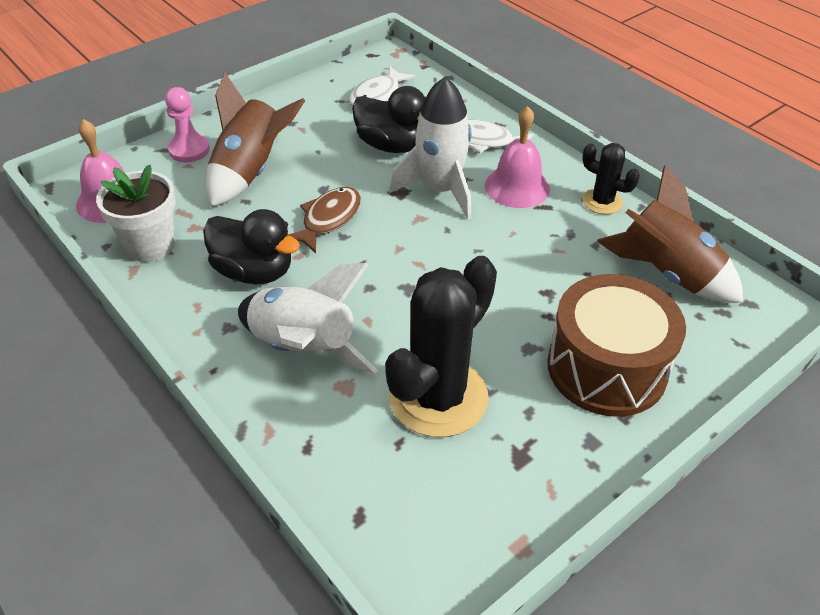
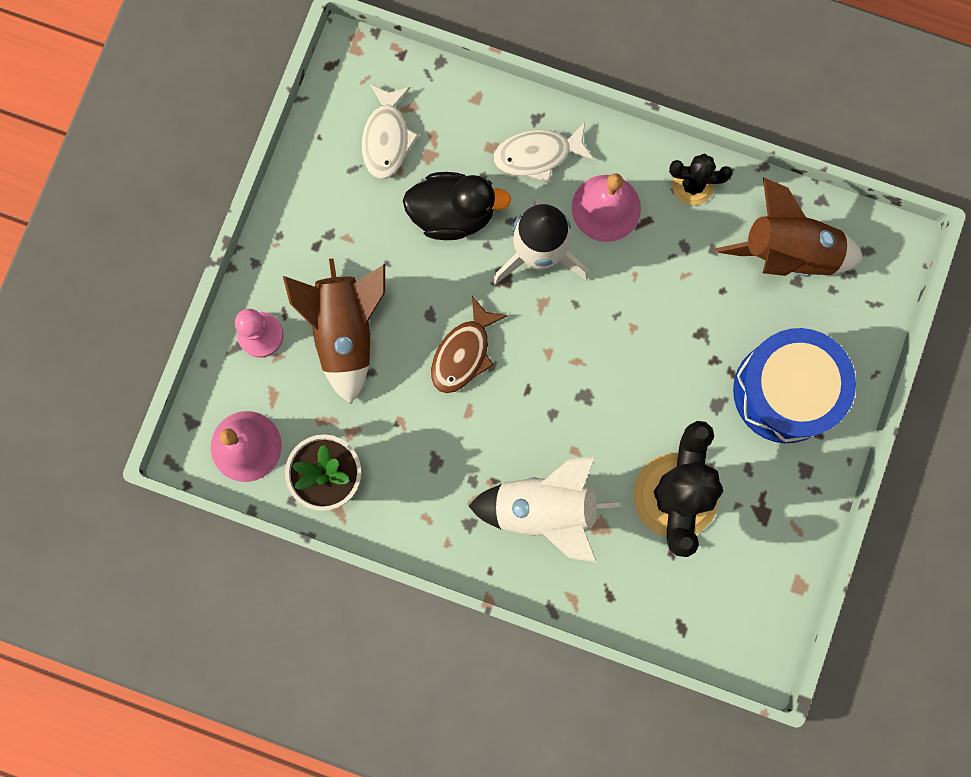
camera: 30 degrees left, 35 degrees up
(254, 271) = (444, 453): black duck -> none
(328, 219) = (463, 353): brown fish -> brown fish turned 150 degrees counterclockwise
(606, 368) = (785, 391): brown drum -> blue drum

